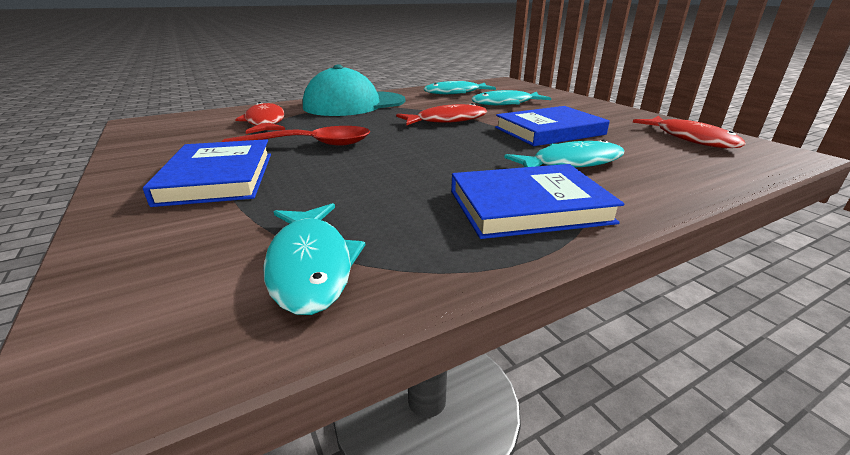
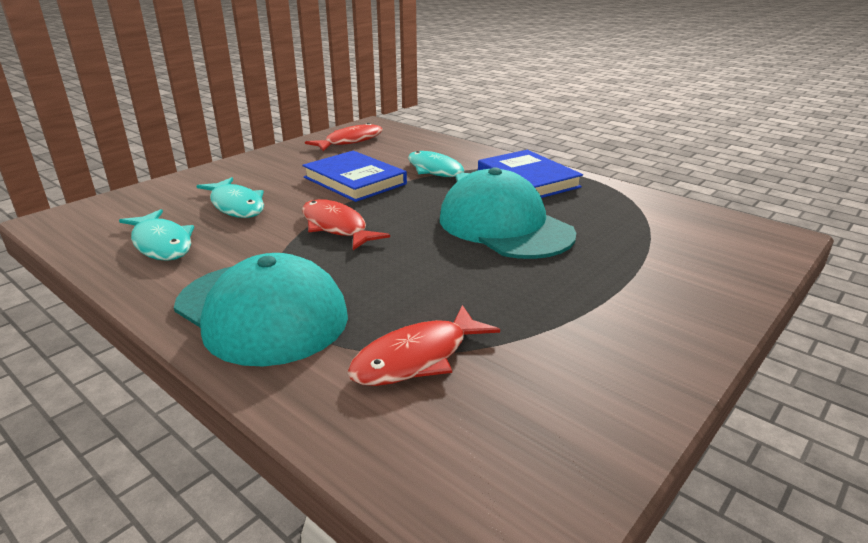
camera: 110 degrees left, 0 degrees up
(218, 177) = (614, 299): blue book -> none
(309, 145) = (484, 283): red spoon -> none
(311, 265) = (660, 219): turquoise fish -> none
(396, 167) = (504, 226): none -> turquoise cap

